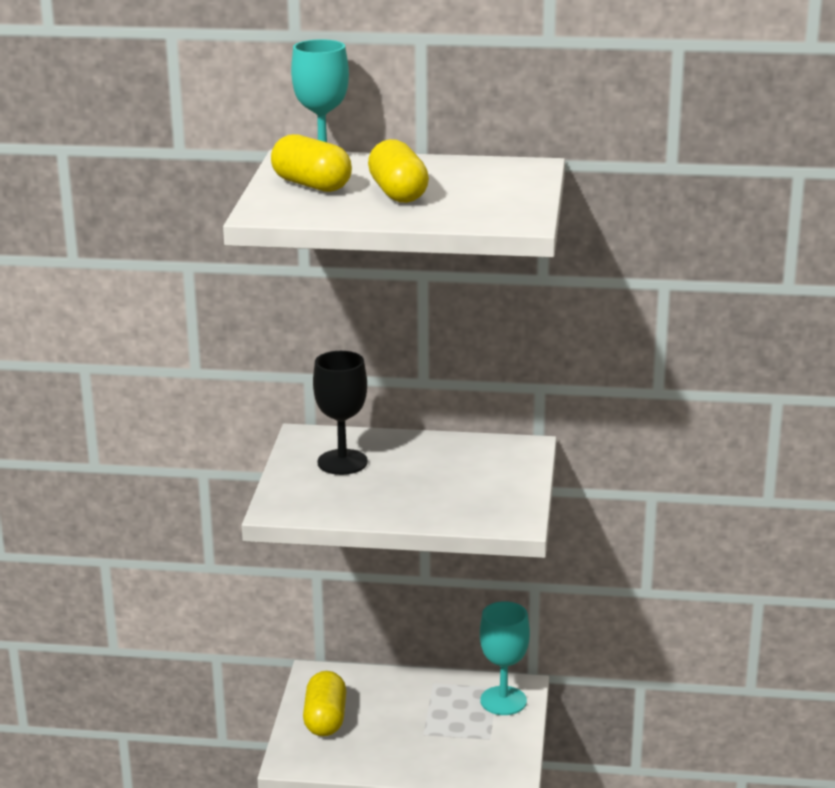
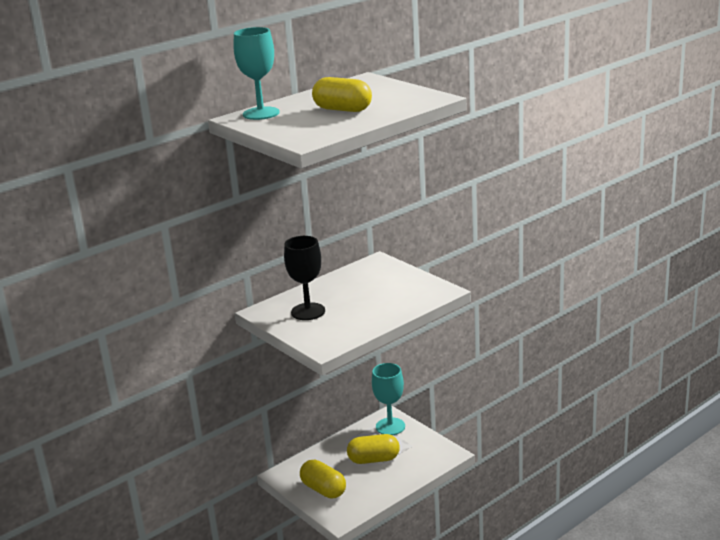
camera: 45 degrees left, 0 degrees up
(311, 185) = (288, 123): yellow capsule -> yellow capsule (374, 459)

